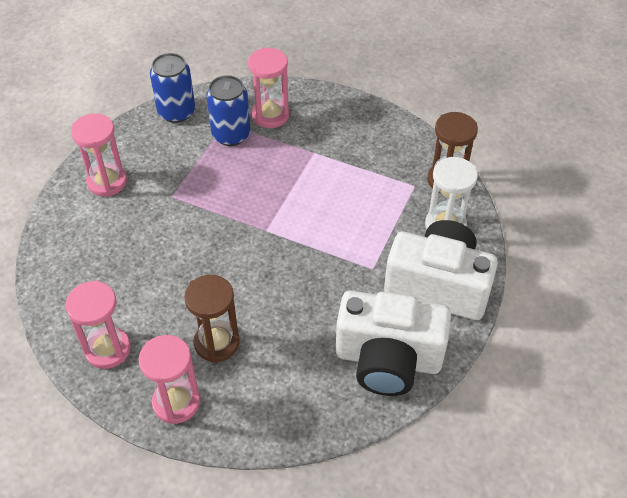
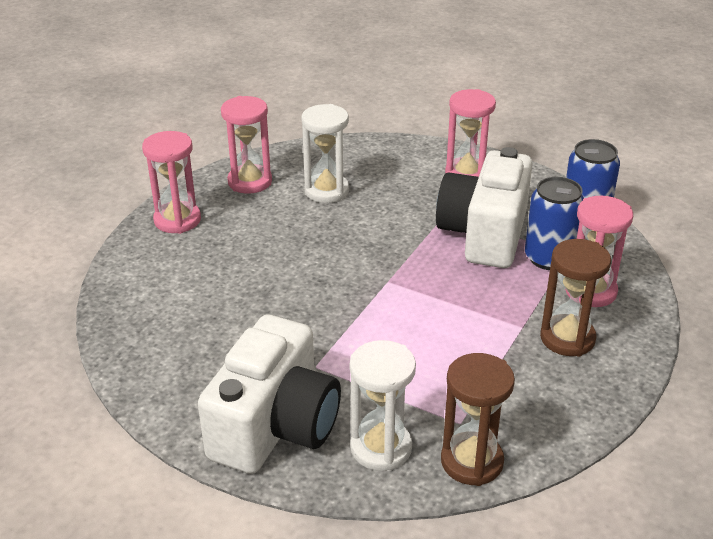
camera: 95 degrees right, 15 degrees down
(128, 283) = (326, 191): none -> white hourglass
(217, 343) = (238, 244): brown hourglass -> brown hourglass (567, 338)
(388, 359) = (177, 368): white camera -> white camera (484, 234)

